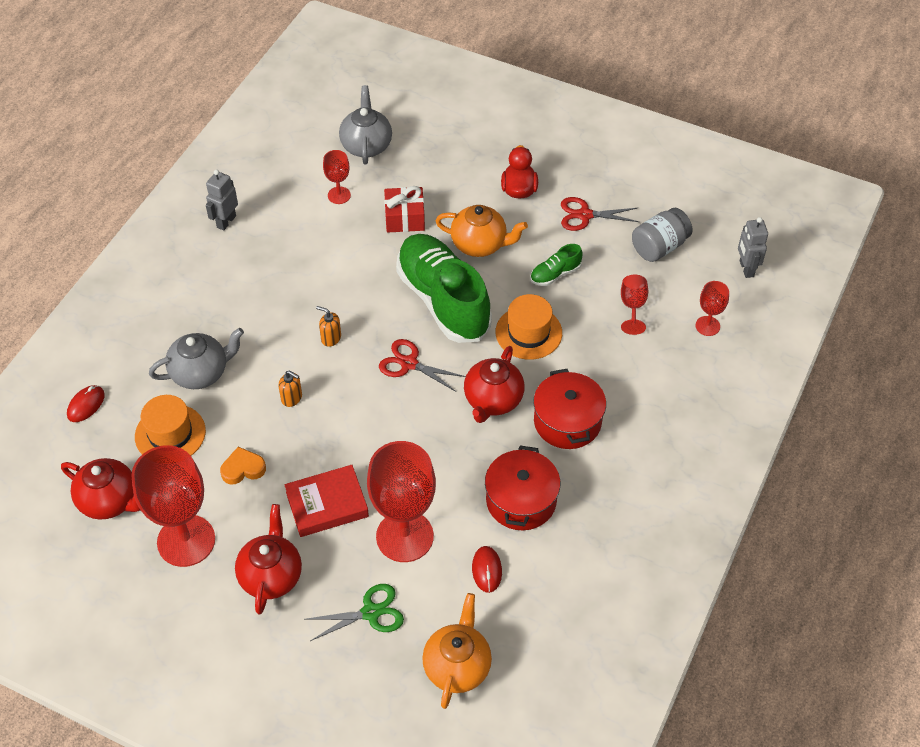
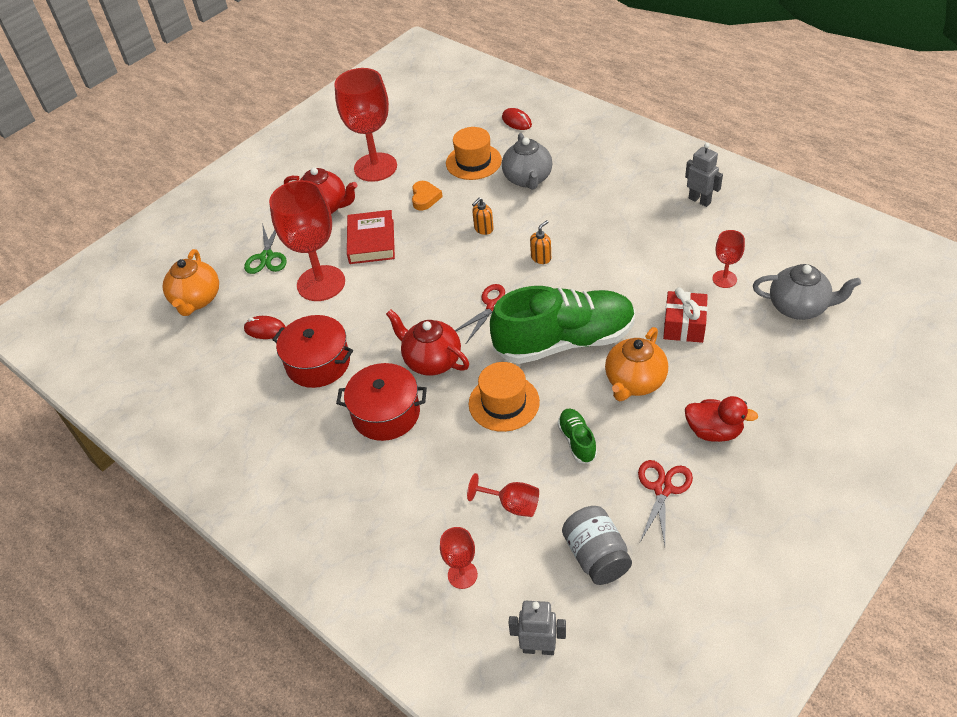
camera: 110 degrees right, 5 degrees down
(110, 501) = (426, 132): red teapot -> none
(457, 666) = (197, 300): orange teapot -> orange teapot turned 60 degrees clockwise

